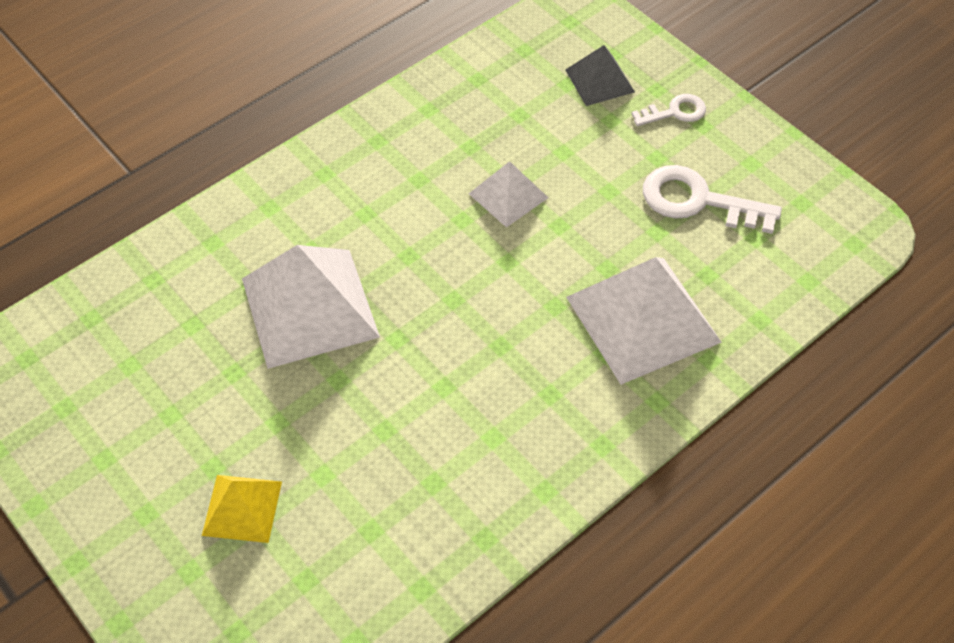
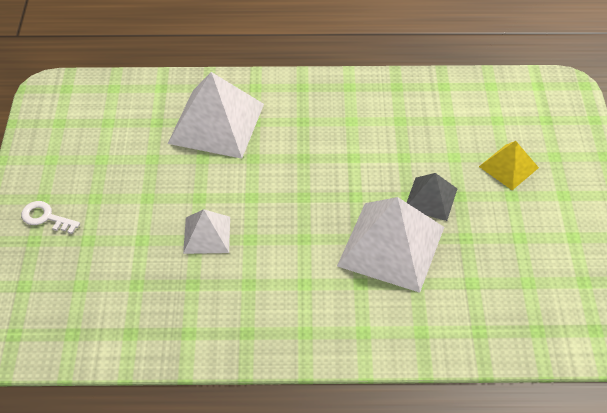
camera: 140 degrees left, 5 degrees down
(599, 80) = (58, 272): grey pyramid -> grey pyramid (431, 199)
(698, 201) = (108, 159): white key -> none

